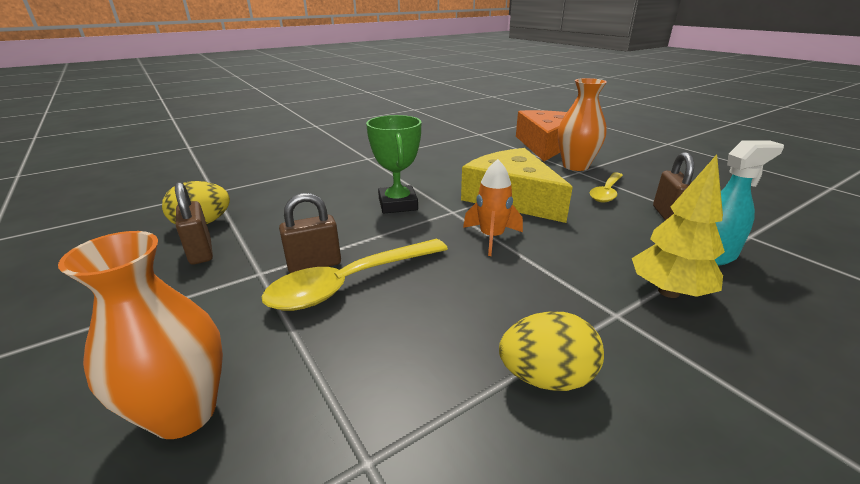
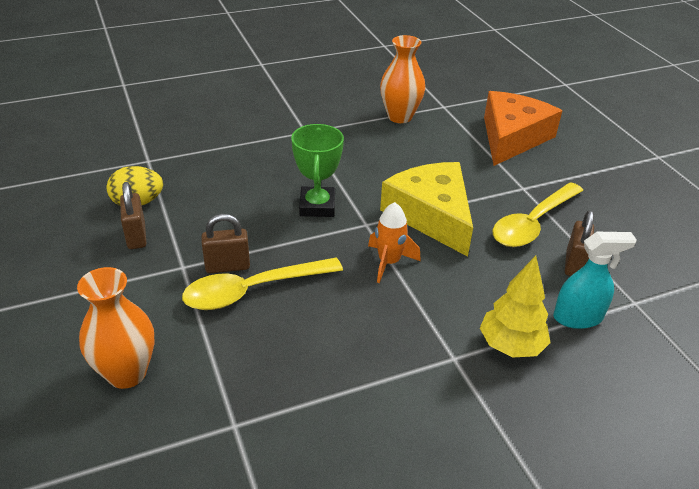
camera: 10 degrees right, 10 degrees up
(546, 377) = (370, 396): yellow egg -> none
(575, 166) = (524, 179): orange vase -> orange vase (400, 117)
(606, 192) = (533, 223): yellow spoon -> yellow spoon, size x1.59

